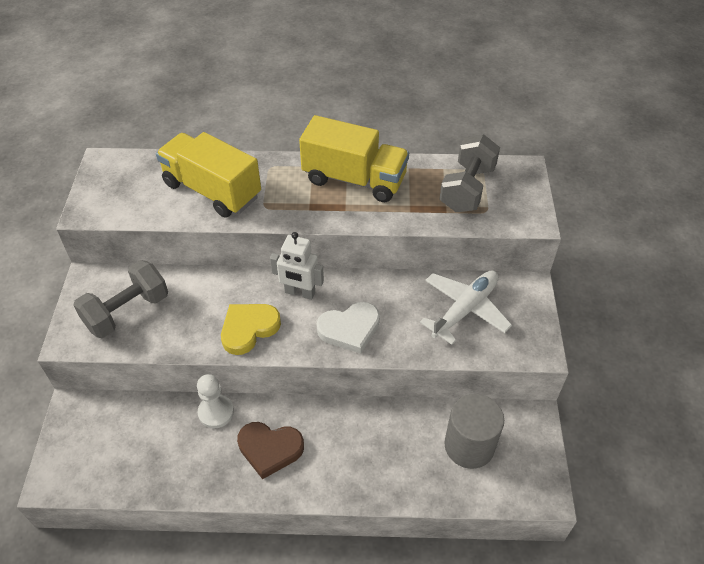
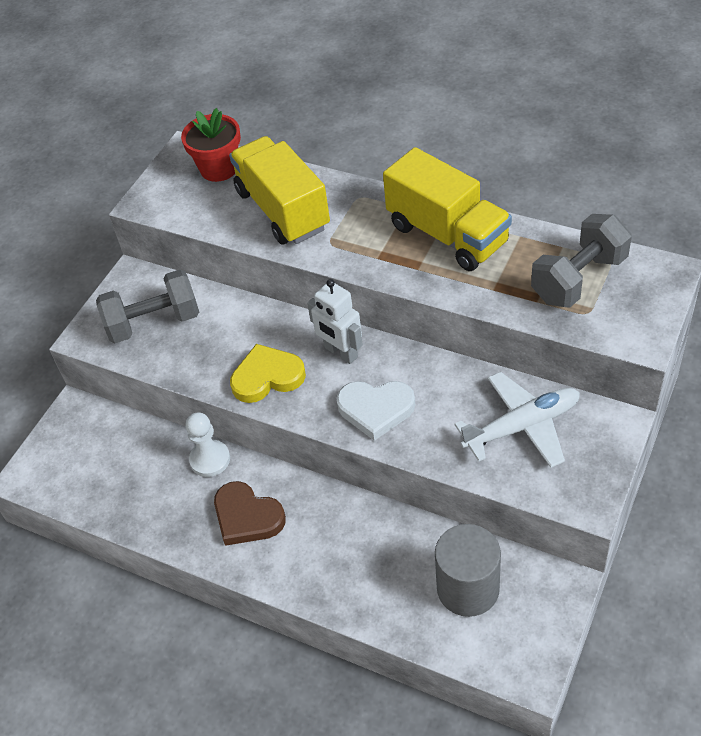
camera: 30 degrees right, 0 degrees up
(140, 170) = (219, 168): none -> red flower pot

